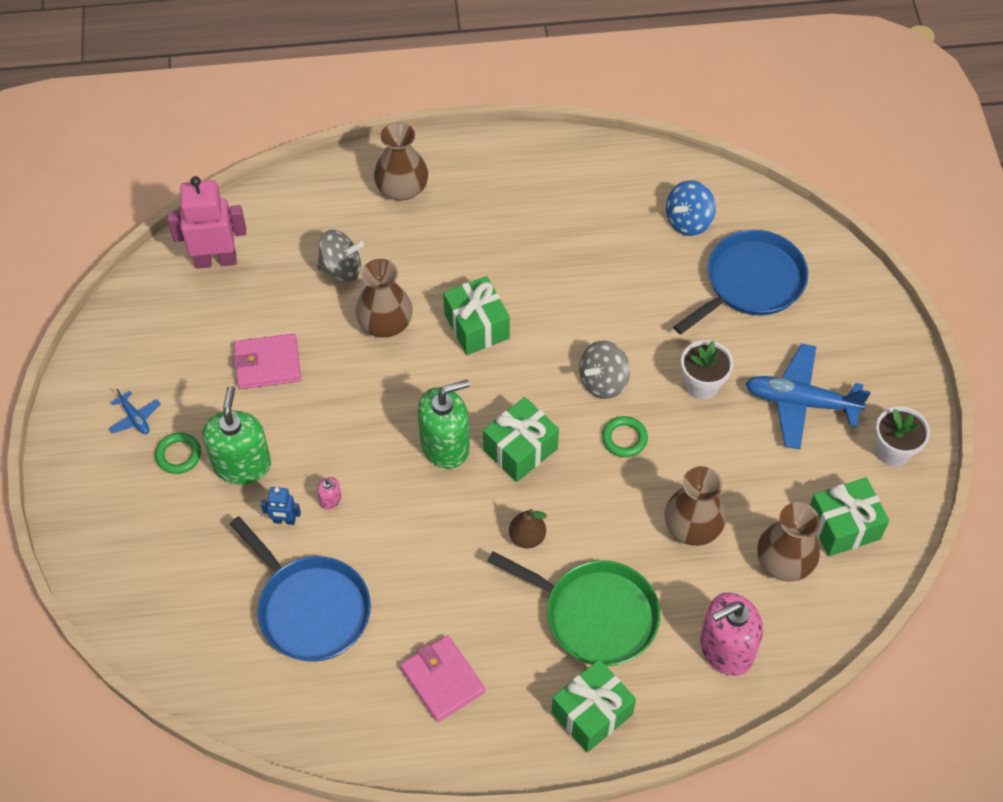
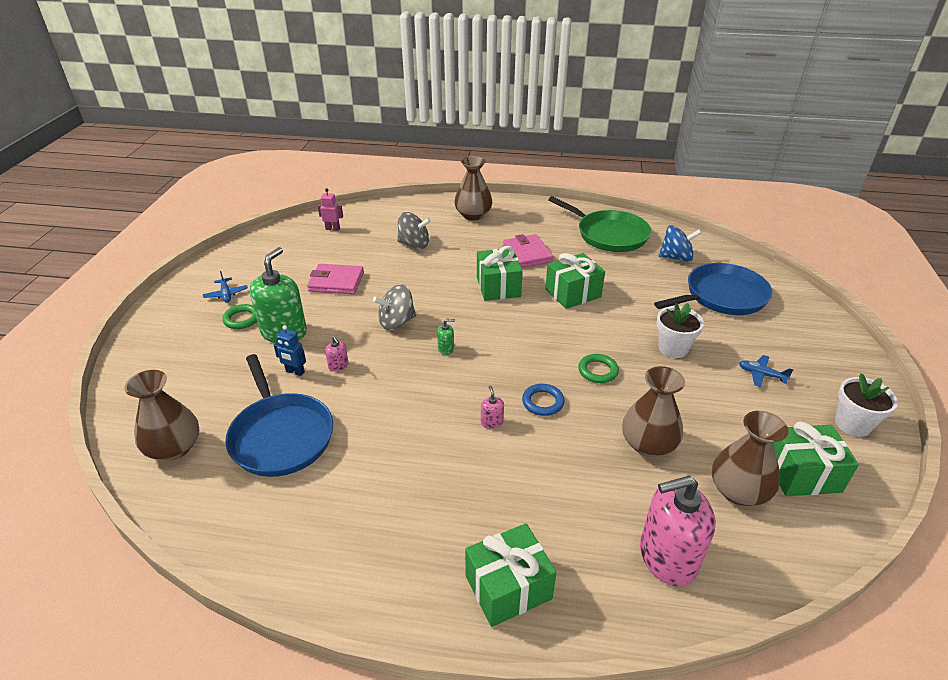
camera: 15 degrees right, 20 degrees down
(216, 260) = (332, 229): pink robot -> pink robot, size x0.48
(385, 323) = (431, 275): brown vase -> brown vase (174, 448)
(442, 680) = (369, 519): pink wallet -> pink wallet (527, 254)
(445, 445) = (446, 349): green soap dispenser -> green soap dispenser, size x0.41
(520, 449) = (506, 362): green gift -> green gift (573, 293)
(527, 537) = (492, 422): brown pear -> pink soap dispenser
(574, 497) = (543, 402): none -> blue ring
(595, 615) = (537, 496): green pan -> green pan (609, 235)
(603, 381) = (588, 333): grey spinning top -> grey spinning top (396, 322)
(688, 221) = (676, 258): blue spinning top -> blue spinning top turned 150 degrees counterclockwise
(801, 402) = (761, 374): blue plane -> blue plane, size x0.46

